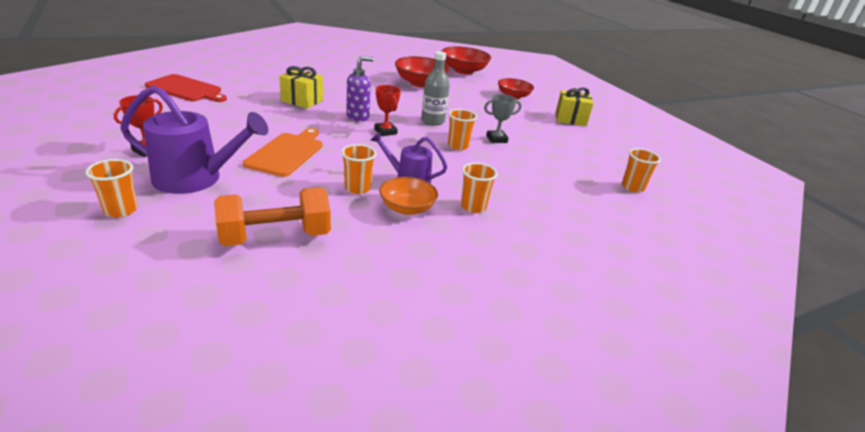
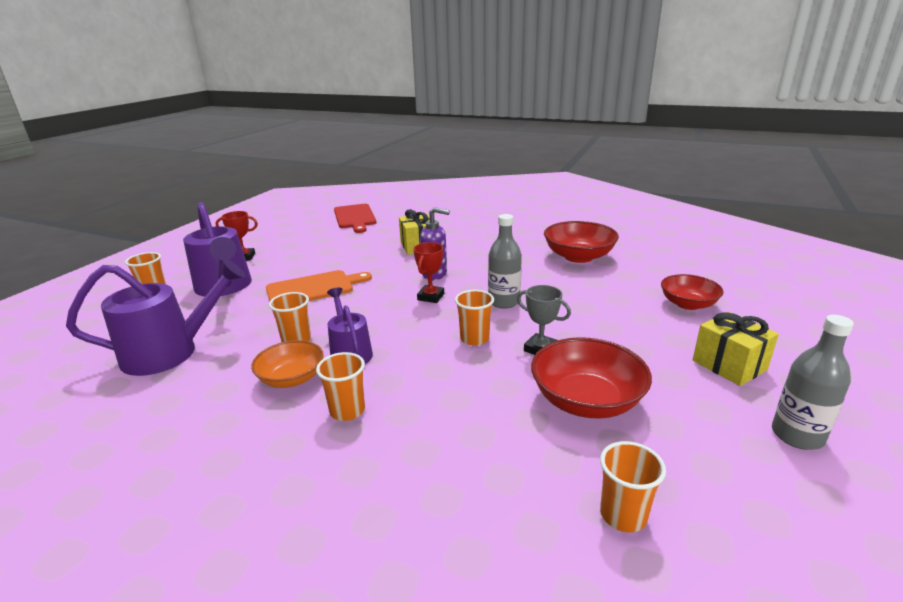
camera: 55 degrees right, 5 degrees down
(275, 237) = (171, 352): orange dumbbell -> purple watering can
(463, 71) = (674, 254): red bowl -> red bowl (586, 400)
(626, 137) = (797, 435): none -> grey bottle

